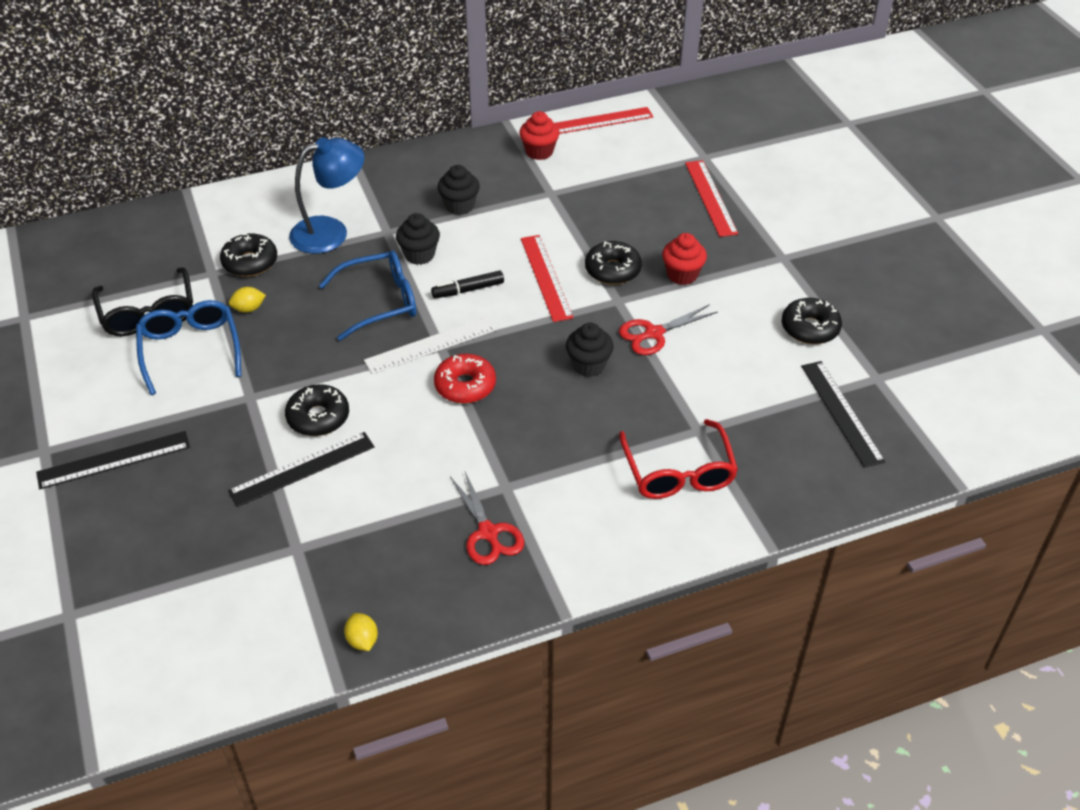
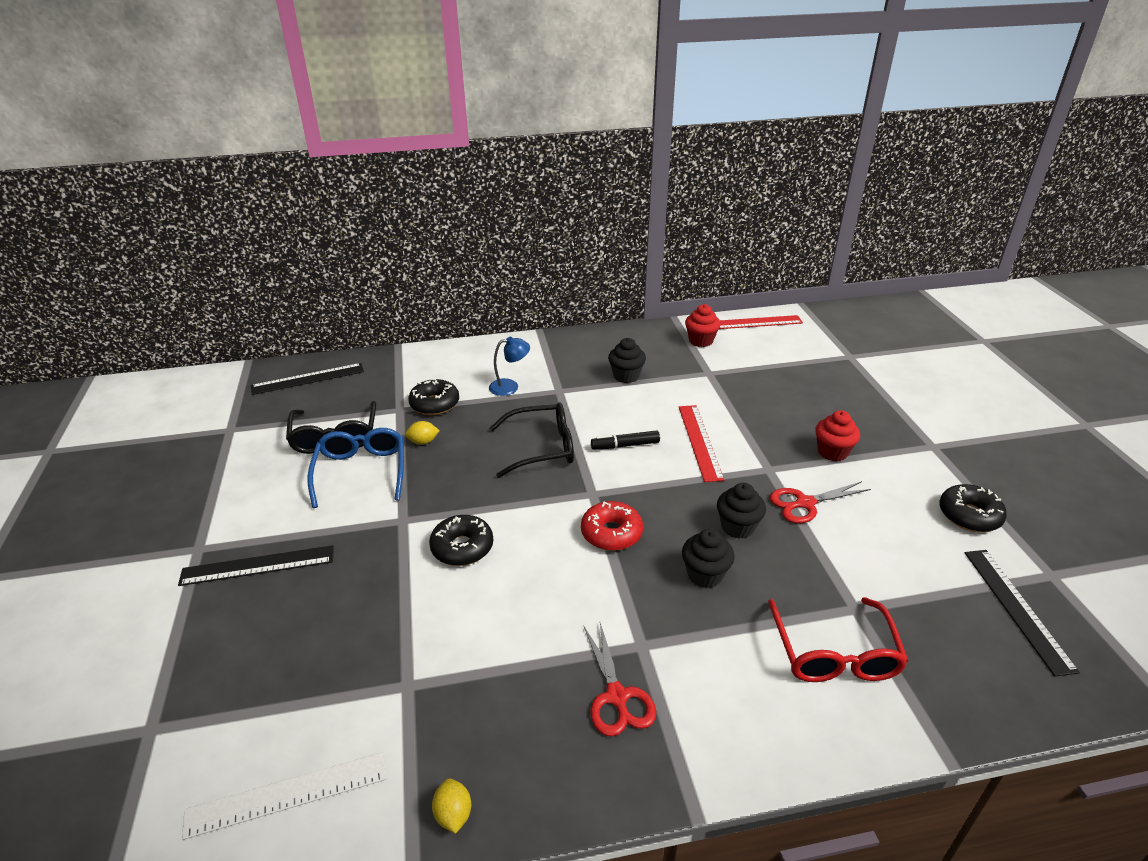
camera: 10 degrees right, 10 degrees down
(302, 469) = (434, 598): black ruler -> black ruler (308, 379)
(331, 232) = (510, 386): blue lamp -> blue lamp, size x0.58
(380, 302) = (542, 448): blue glasses -> black glasses
(419, 255) = (584, 412): black cupcake -> black cupcake (705, 575)
(431, 345) = (583, 491): white ruler -> white ruler (287, 794)
(612, 270) = (764, 441): black donut -> none
(710, 198) = (857, 389): red ruler -> none

